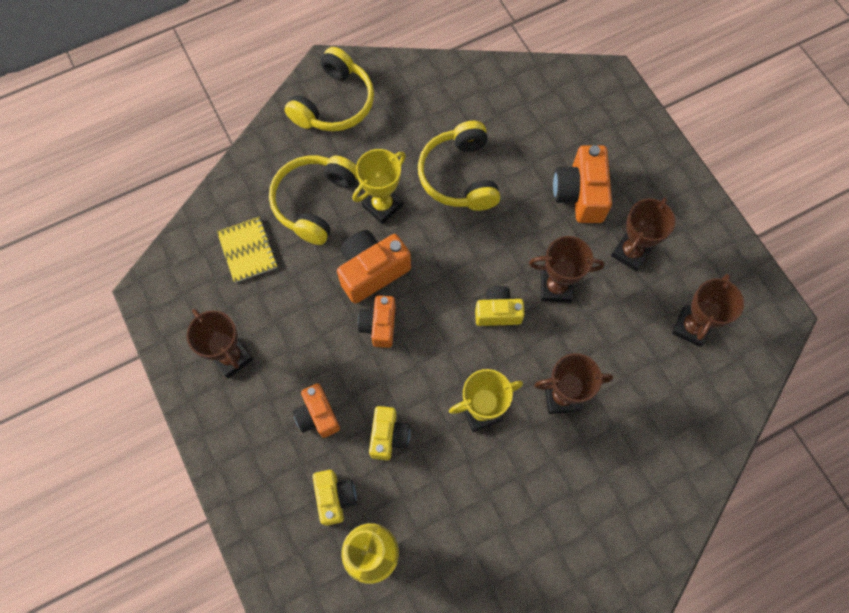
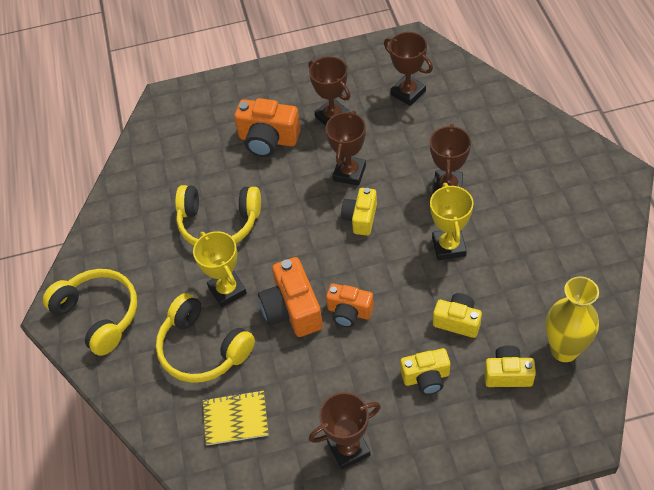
camera: 70 degrees left, 15 degrees down
(317, 415) = (426, 377): orange camera -> yellow camera

